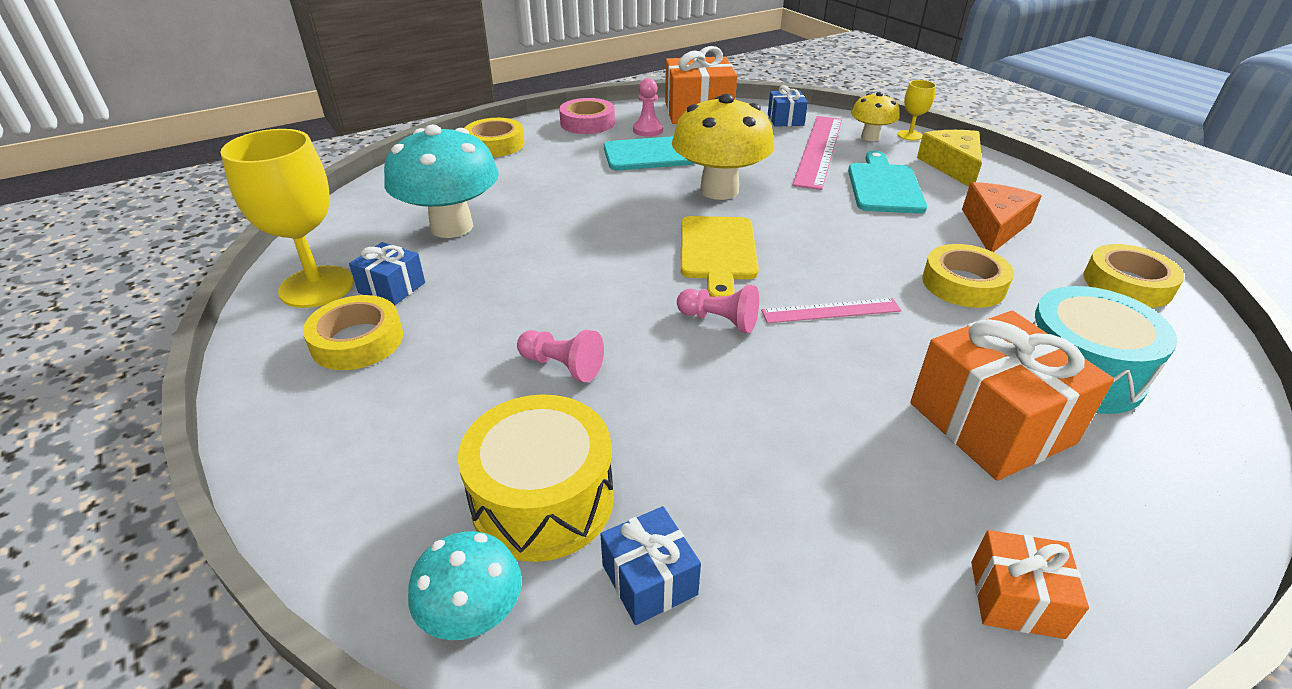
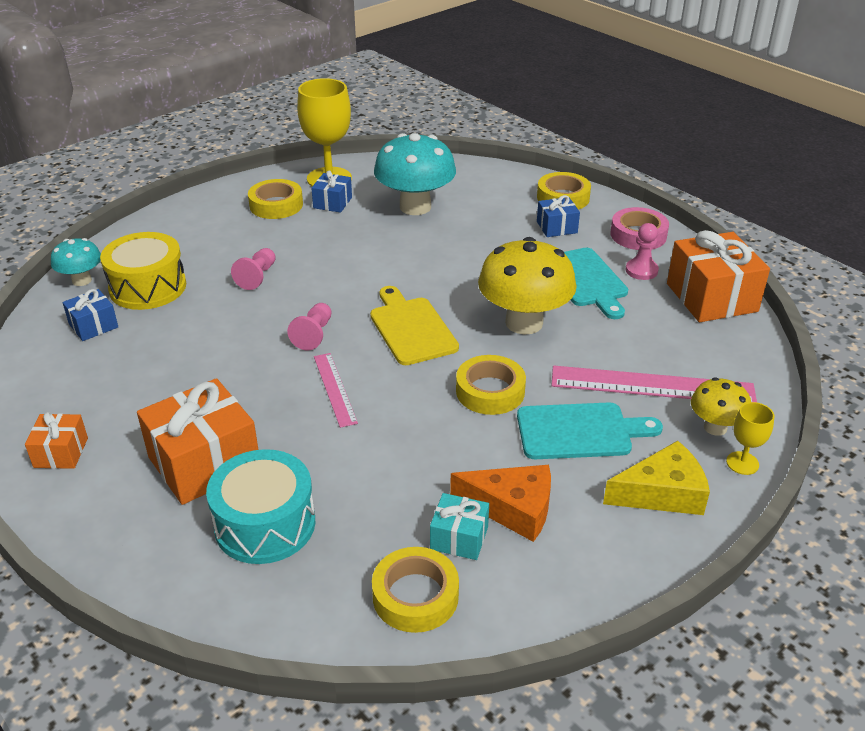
camera: 80 degrees right, 0 degrees up
(717, 252) = (411, 328): yellow cutting board -> yellow cutting board turned 75 degrees clockwise
(785, 120) = (729, 360): blue gift -> blue gift (557, 227)
(963, 284) = (390, 470): yellow tape -> yellow tape (490, 391)
(1043, 255) = (459, 538): none -> turquoise gift

